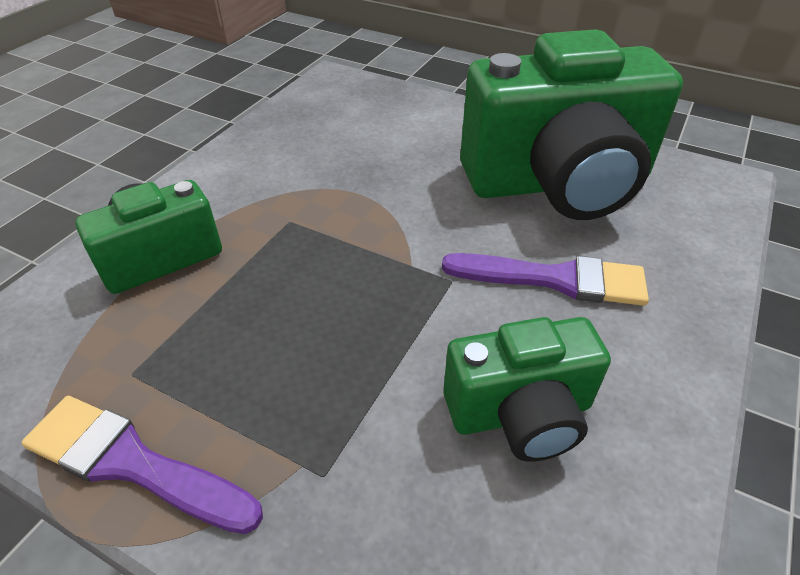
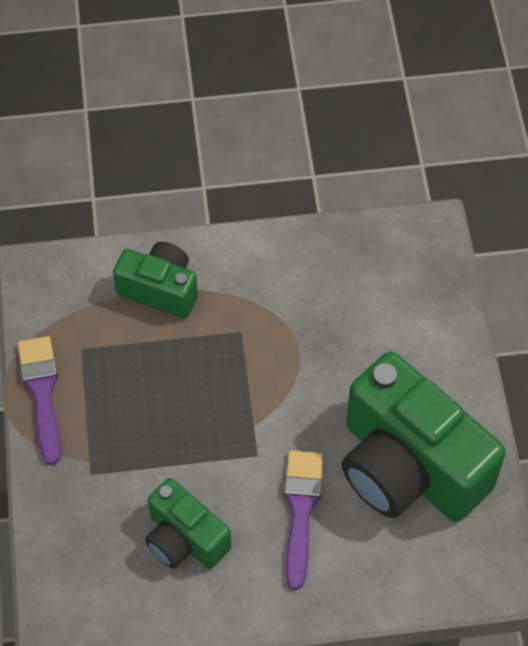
camera: 55 degrees right, 15 degrees up
(555, 279) = (301, 510): purple brush -> purple brush turned 150 degrees counterclockwise

